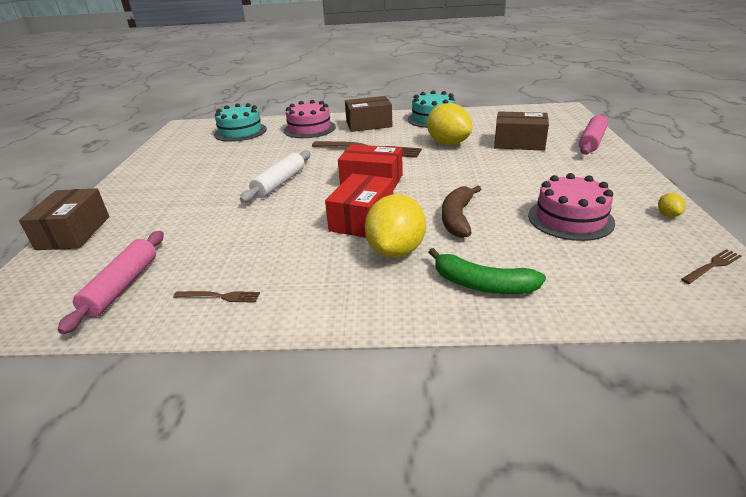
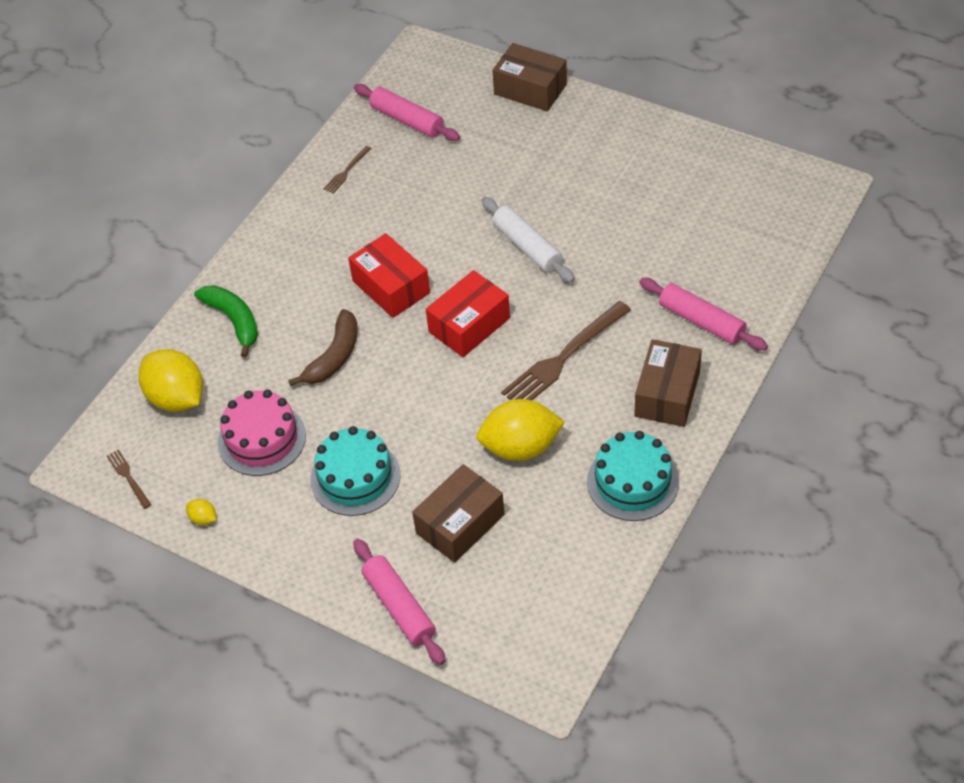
camera: 120 degrees right, 20 degrees up
(240, 132) = (746, 244): turquoise cake -> turquoise cake (355, 477)
(309, 129) = (701, 321): pink cake -> pink rolling pin
(396, 250) = (320, 290): yellow lemon -> yellow lemon (177, 398)
(457, 218) = (334, 356): brown banana -> brown banana turned 75 degrees clockwise
(482, 284) = (233, 321): green banana -> green banana turned 90 degrees clockwise
(712, 266) = (128, 477): brown fork -> brown fork turned 150 degrees clockwise

